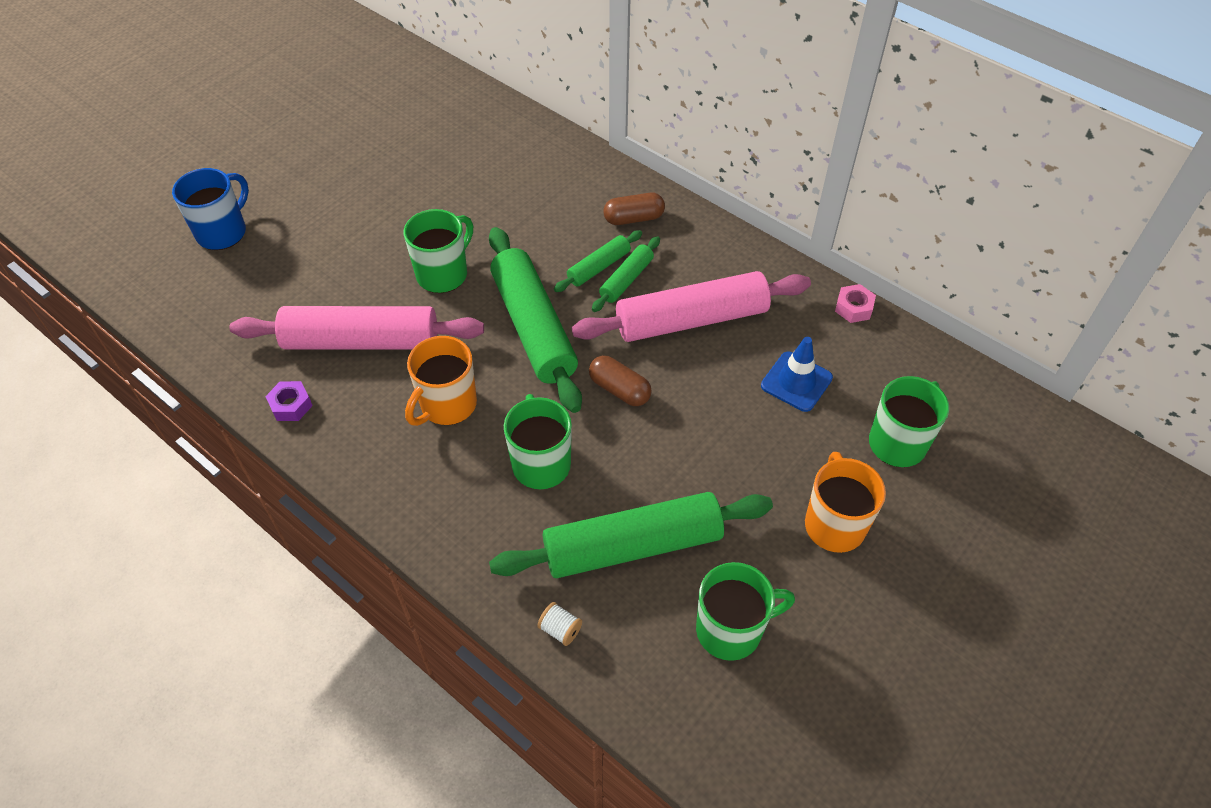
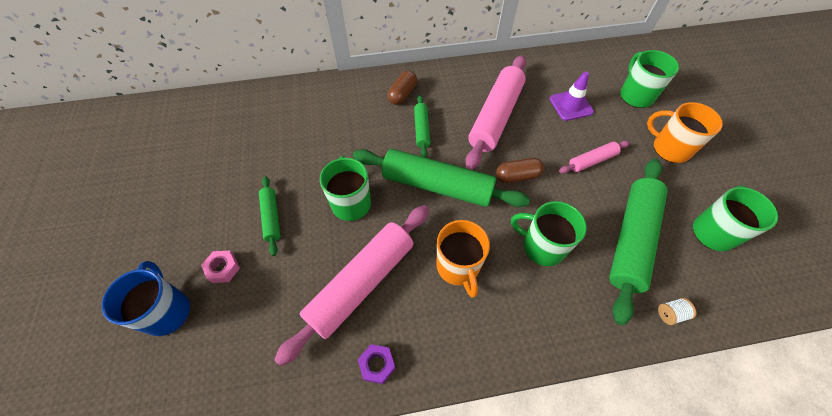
camera: 50 degrees left, 5 degrees up
(626, 279) = (442, 124): green rolling pin -> green rolling pin (271, 217)
(721, 449) = (592, 161): none -> pink rolling pin
(796, 382) = (570, 105): blue traffic cone -> purple traffic cone
(853, 308) = (542, 58): pink nut -> pink nut (223, 268)

